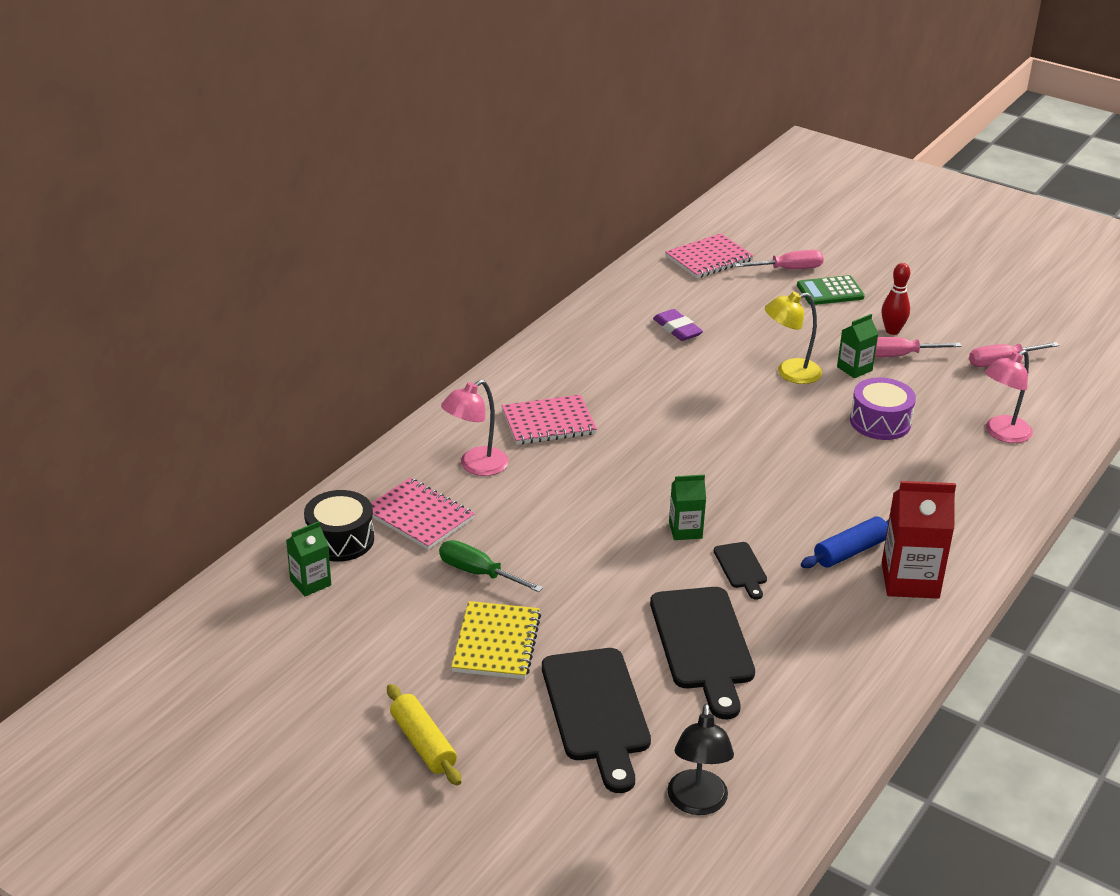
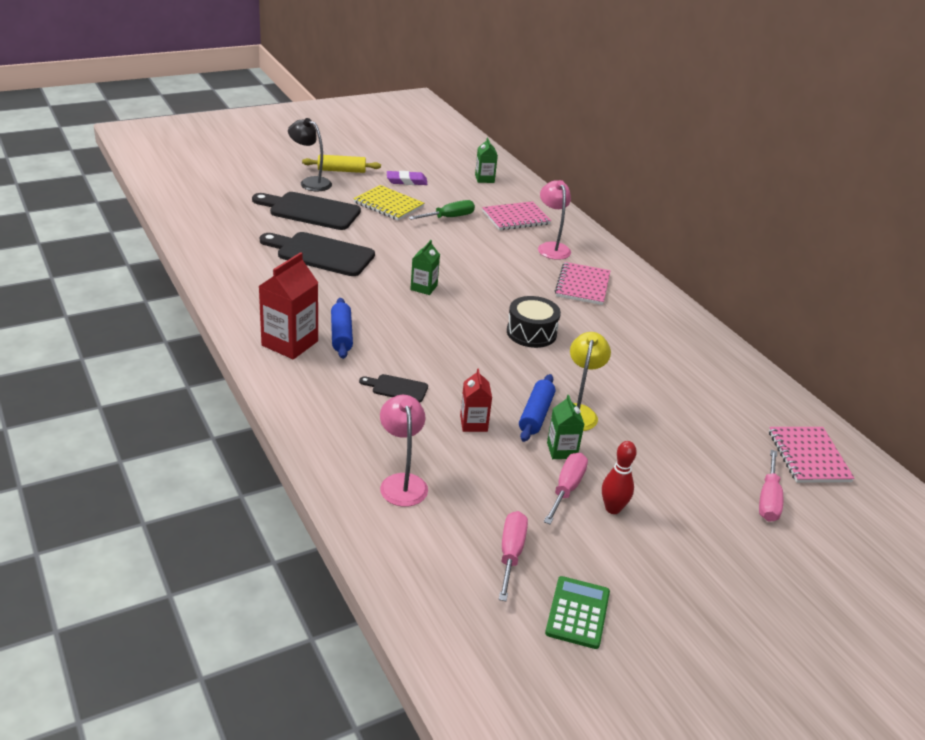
camera: 115 degrees right, 0 degrees up
(340, 539) = (514, 194): black drum -> black drum (531, 333)
(677, 329) = (682, 385): purple eraser -> purple eraser (406, 181)
(697, 803) = (222, 211): black lamp -> black lamp (310, 182)
(741, 568) = (369, 291): black cutting board -> black cutting board (397, 388)
(823, 393) = (536, 415): none -> blue rolling pin
(830, 291) = (710, 505): green calculator -> green calculator (577, 613)
(880, 422) = (473, 423): purple drum -> red carton

